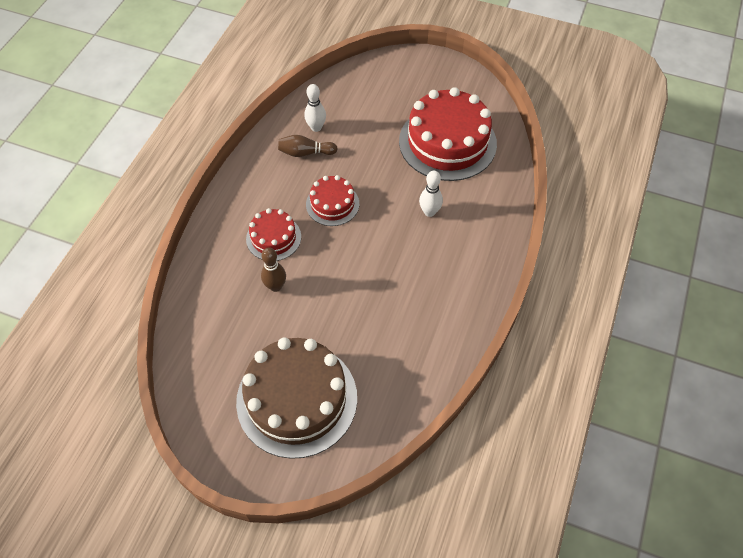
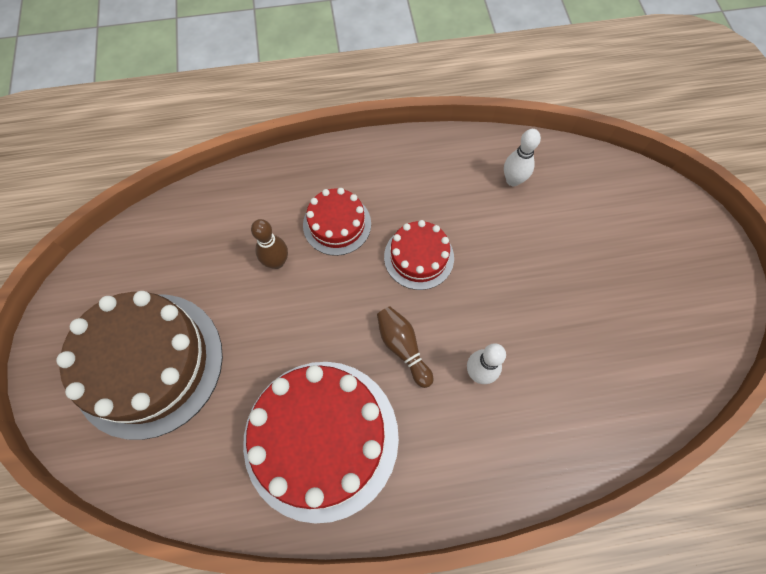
camera: 60 degrees right, 10 degrees up
(305, 153) = (470, 190): brown bowling pin -> brown bowling pin (403, 347)
(447, 142) = (602, 336): red cake -> red cake (321, 438)

